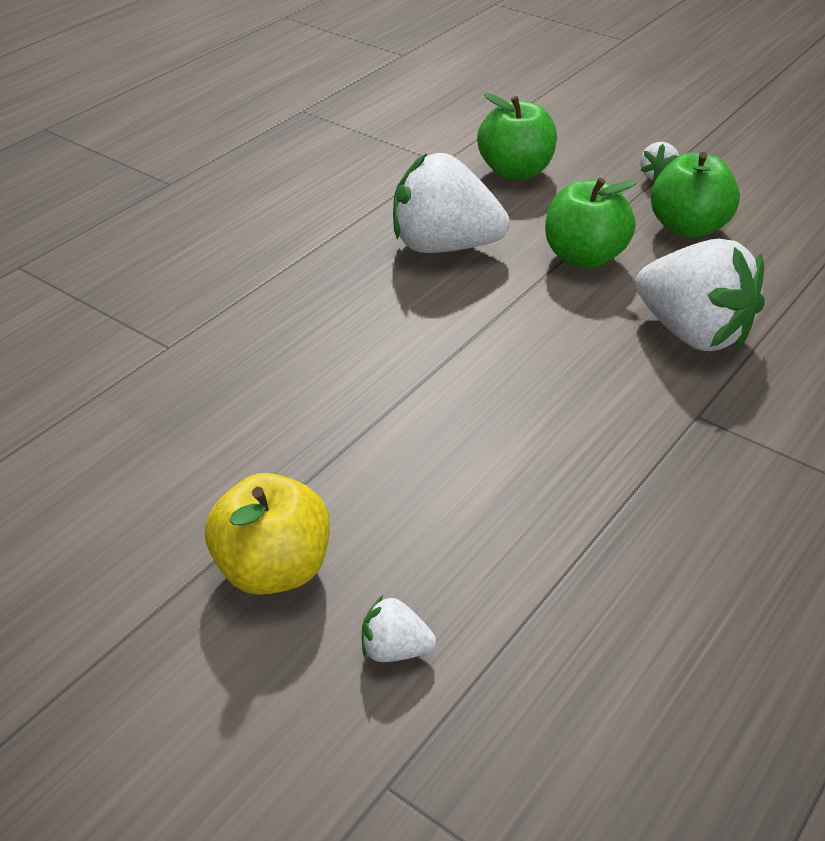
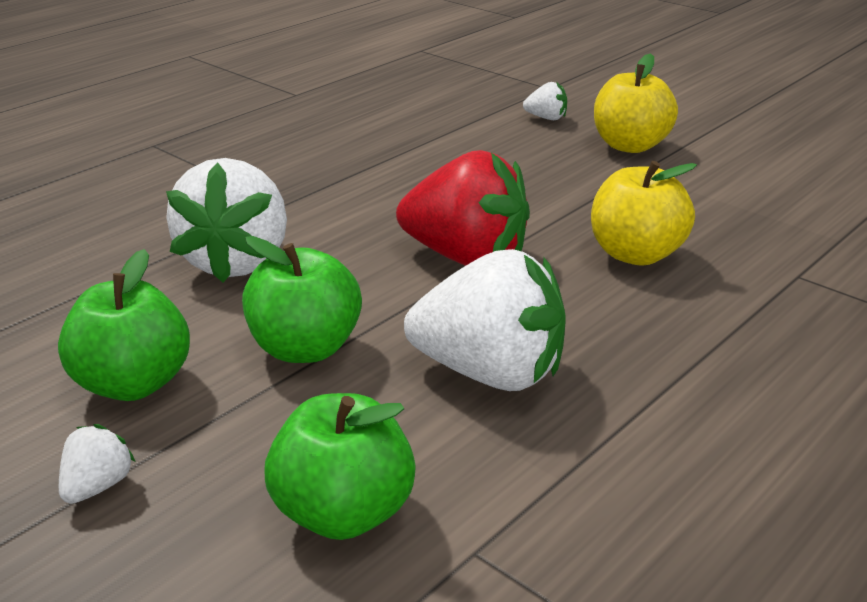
camera: 175 degrees left, 10 degrees down
(313, 362) = (636, 254): none -> yellow apple
(479, 349) = (466, 257): none -> red strawberry
(692, 333) = (236, 261): white strawberry -> white strawberry turned 135 degrees counterclockwise

